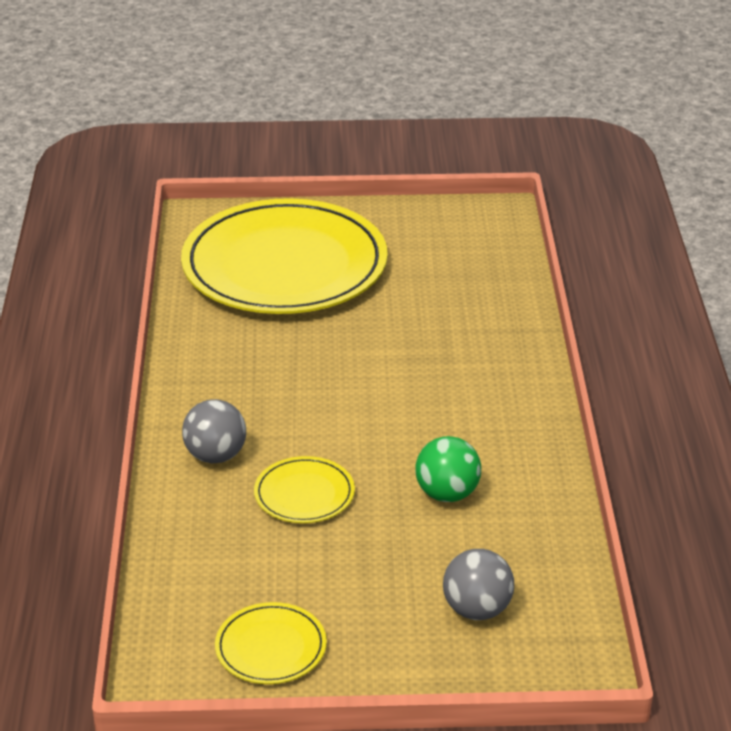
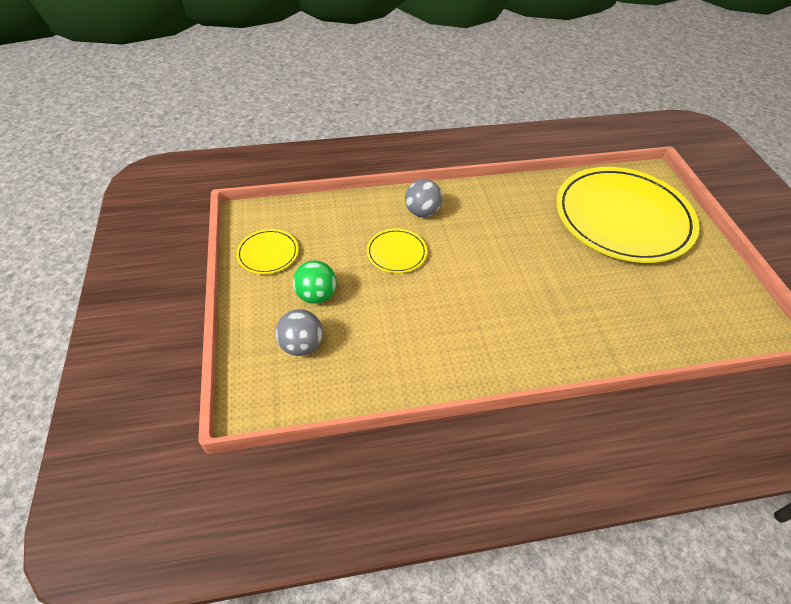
camera: 80 degrees right, 15 degrees up
(447, 494) = (410, 321): green ball -> green ball (316, 295)

